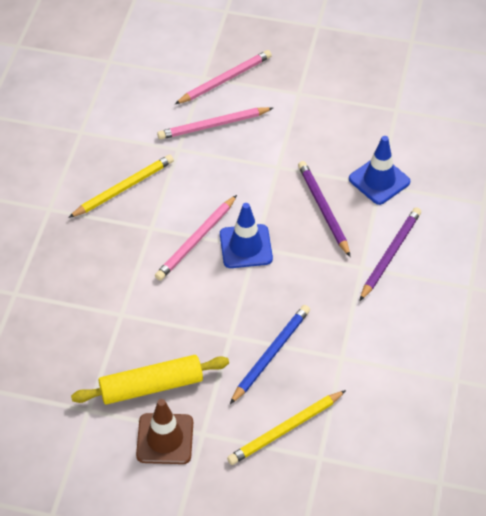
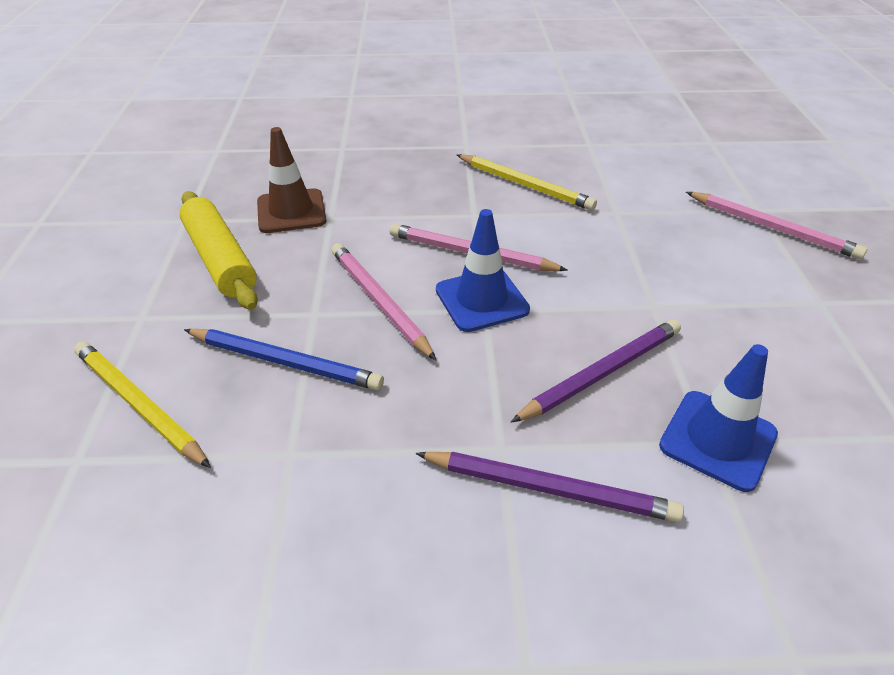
camera: 75 degrees right, 10 degrees down
(165, 439) = (135, 285): brown traffic cone -> brown traffic cone (291, 211)
(213, 125) = (681, 232): pink pencil -> pink pencil (379, 302)

